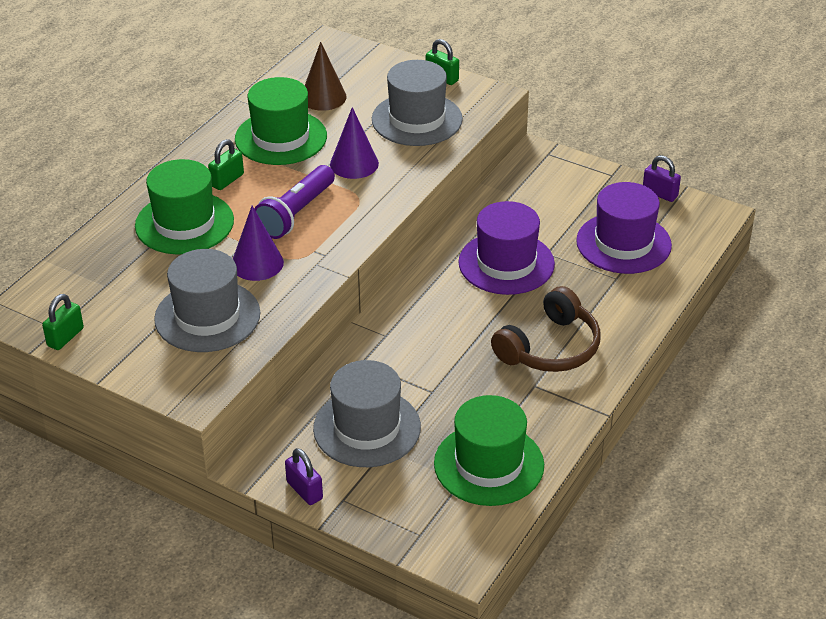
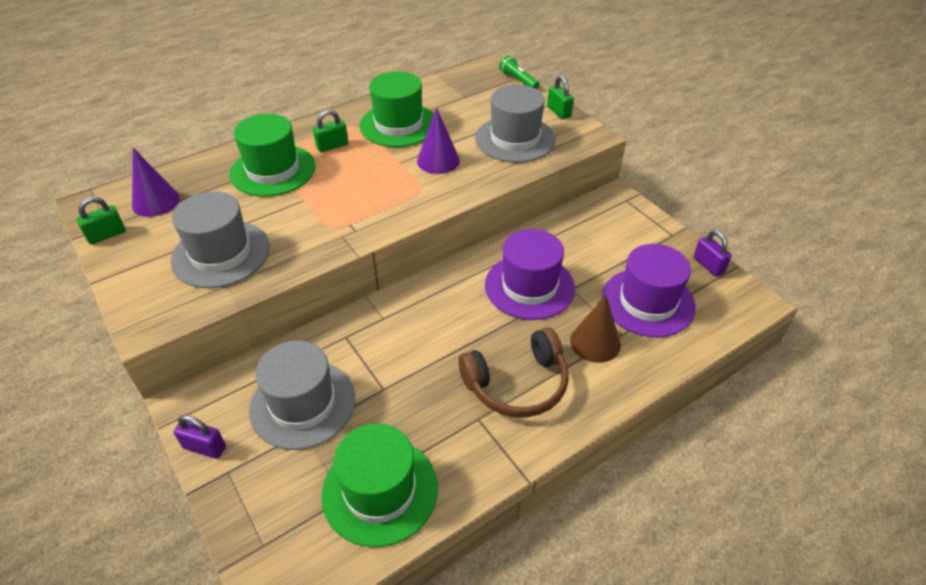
camera: 25 degrees right, 5 degrees up
(257, 263) = (297, 220): purple cone -> purple cone (156, 201)
(296, 214) = (361, 188): purple flashlight -> none
(304, 490) = (204, 447): purple padlock -> purple padlock turned 60 degrees counterclockwise
(323, 97) = (454, 103): brown cone -> brown cone (595, 342)
(374, 53) = (518, 80): none -> green flashlight

